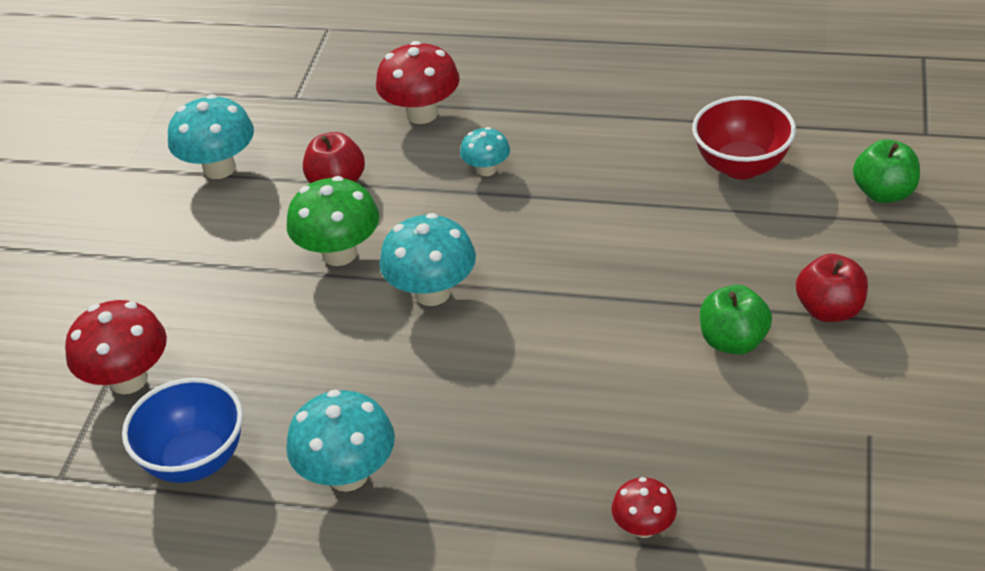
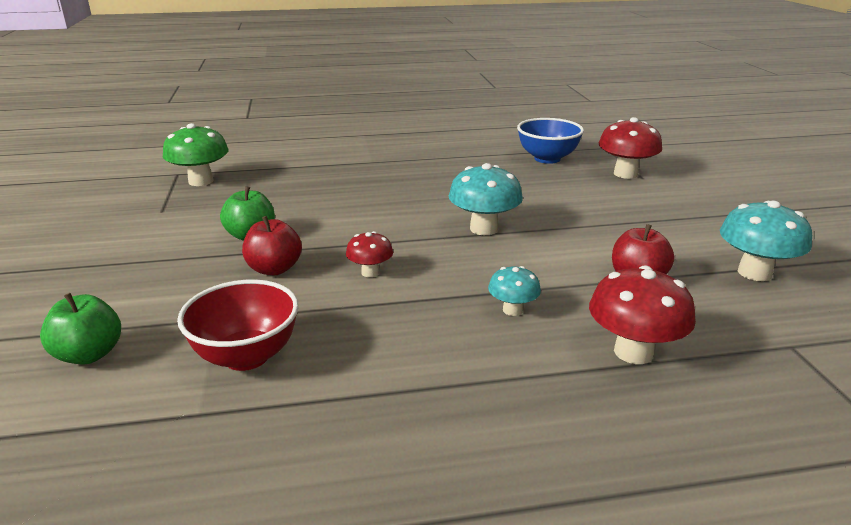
camera: 155 degrees right, 15 degrees down
(339, 253) = (575, 238): green mushroom -> green mushroom (201, 181)
(348, 475) = (463, 164): turquoise mushroom -> none
(644, 527) = (297, 170): red mushroom -> red mushroom (370, 272)
(829, 310) = (173, 261): red apple -> red apple (274, 269)

